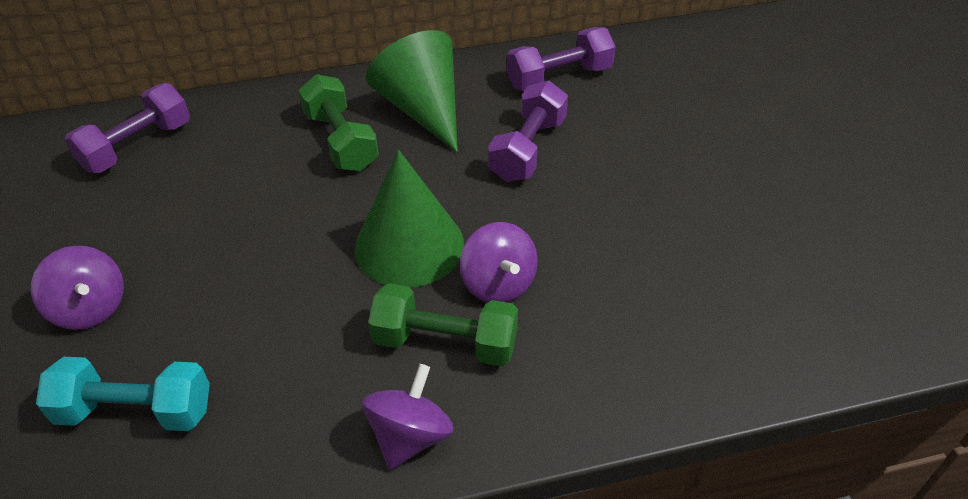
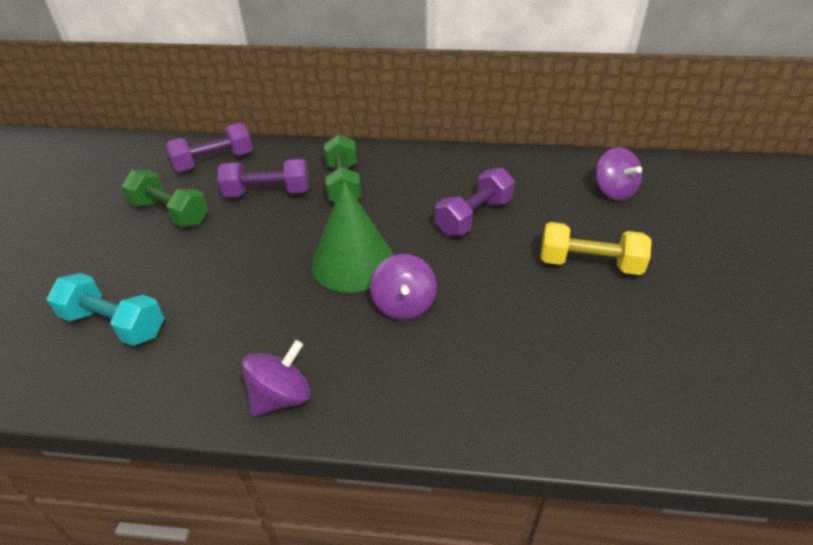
camera: 20 degrees right, 5 degrees down
(90, 308) = (128, 252): purple spinning top -> purple spinning top (613, 191)
(423, 109) = (410, 175): green cone -> none
(445, 342) = (343, 336): green dumbbell -> green dumbbell (170, 213)
(559, 78) = (522, 173): purple dumbbell -> purple dumbbell (268, 193)
(683, 179) = (589, 264): none -> yellow dumbbell

